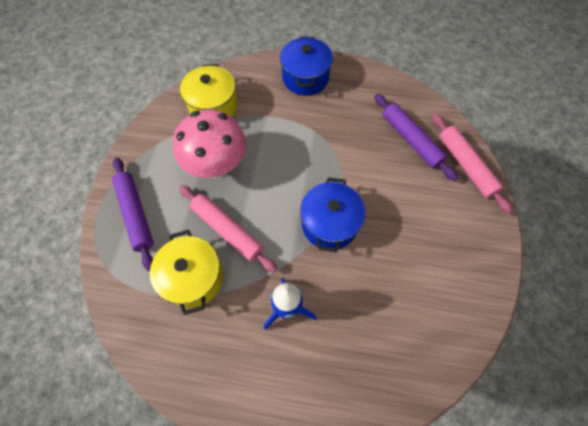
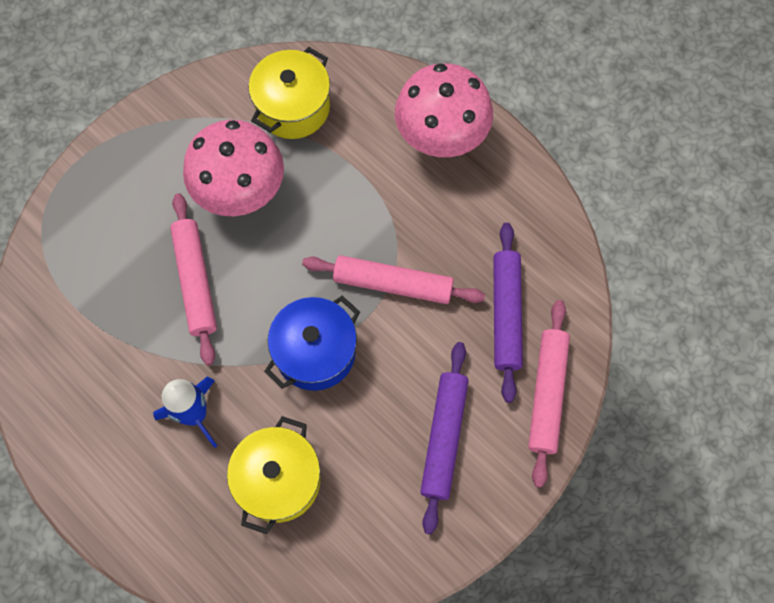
camera: 35 degrees right, 5 degrees up
(136, 214) = (110, 195): purple rolling pin -> purple rolling pin (444, 438)
(194, 278) = (122, 312): yellow pot -> yellow pot (278, 480)
(305, 78) = (441, 138): blue pot -> pink mushroom
(341, 161) = (393, 284): none -> pink rolling pin

